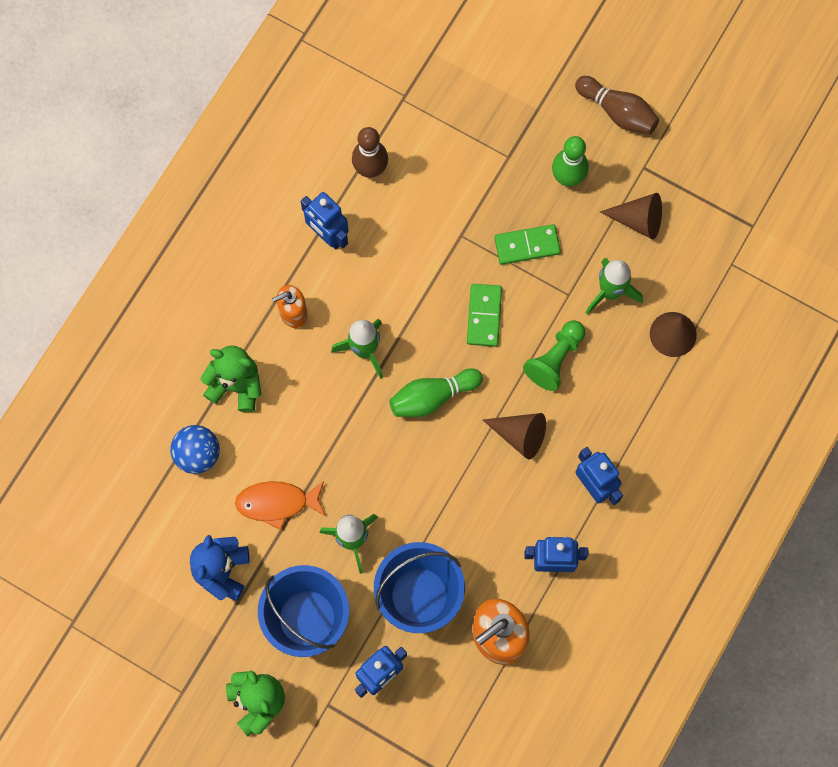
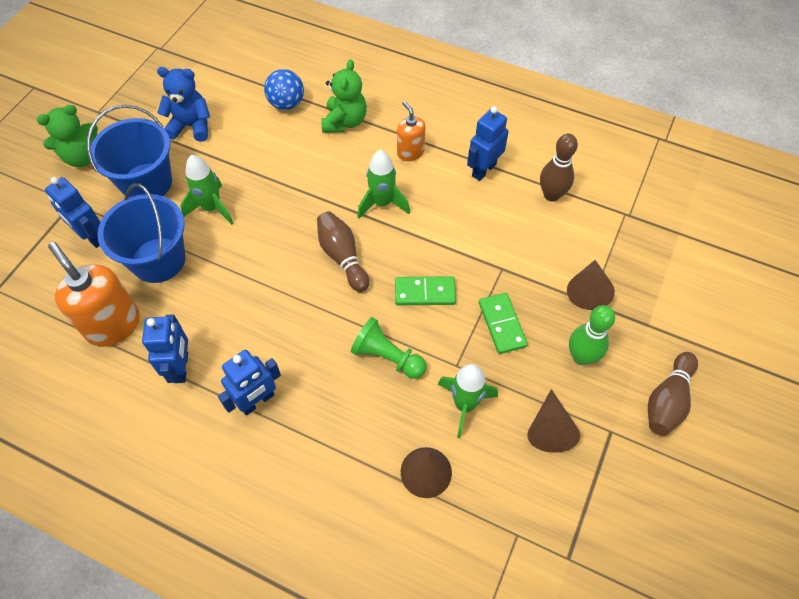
camera: 85 degrees right, 15 degrees down
(277, 503) = (246, 155): orange fish -> none
(432, 397) = (342, 257): green bowling pin -> brown bowling pin
(520, 435) = (308, 330): brown cone -> brown cone (588, 290)

